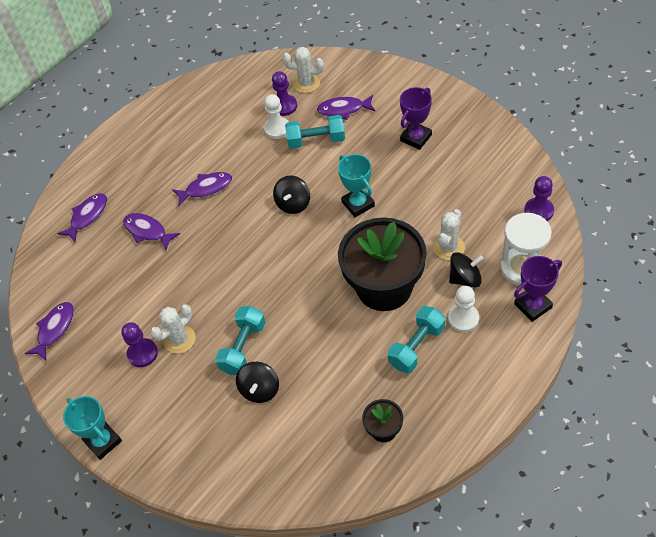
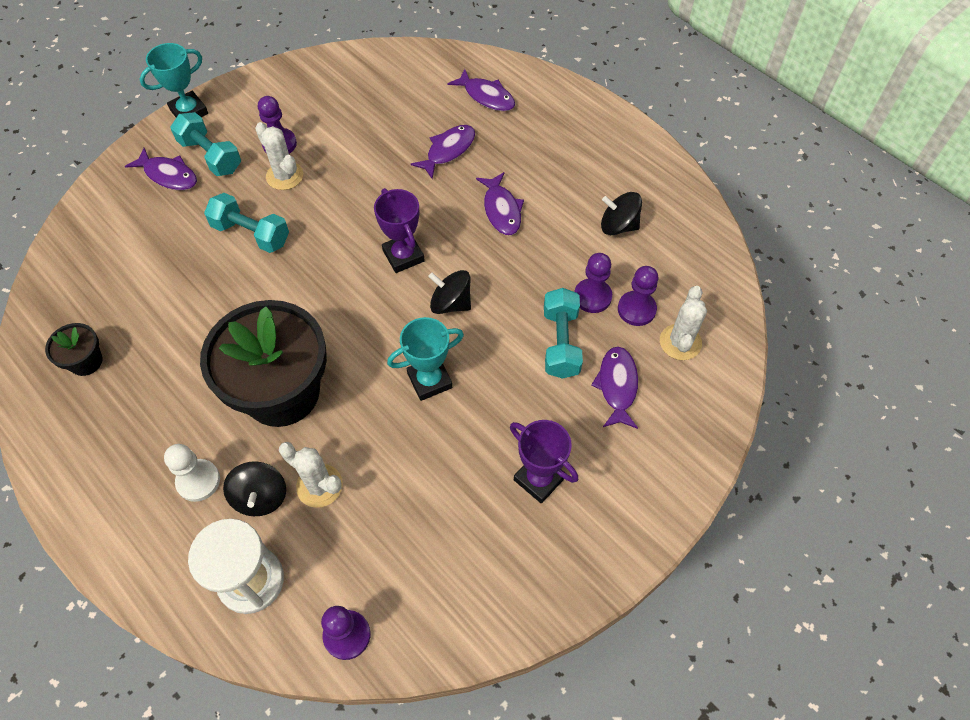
camera: 90 degrees right, 5 degrees up
(55, 329) = (338, 72): purple fish -> purple fish (168, 175)
(260, 389) = (190, 245): black spinning top -> black spinning top (618, 226)
(277, 129) = (592, 297): white pawn -> purple pawn
(416, 346) = (179, 416): turquoise dumbbell -> turquoise dumbbell (210, 156)
(533, 306) = (183, 579): purple trophy -> purple trophy (403, 256)

